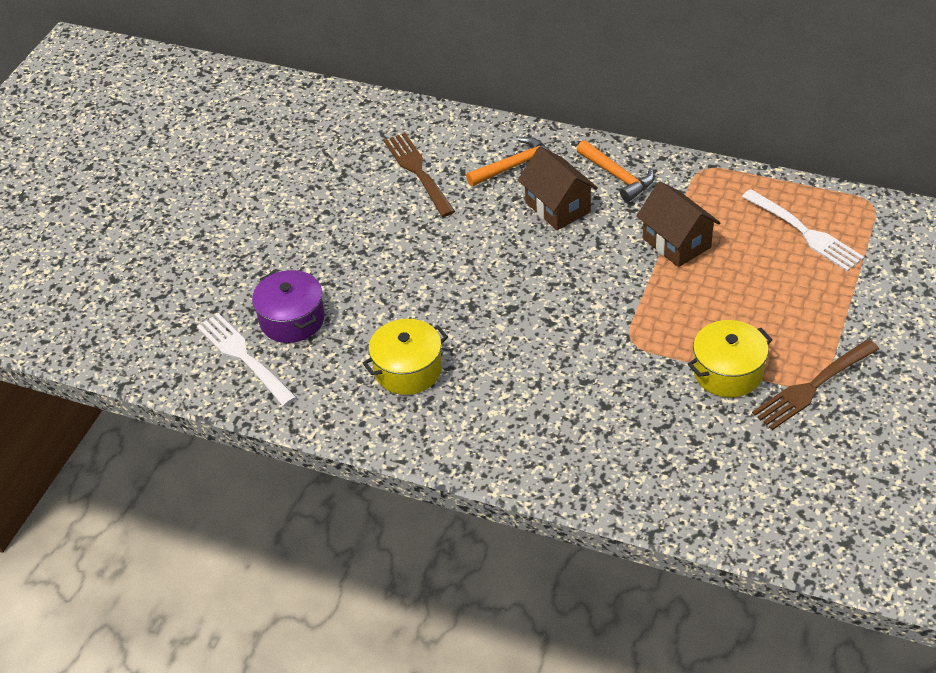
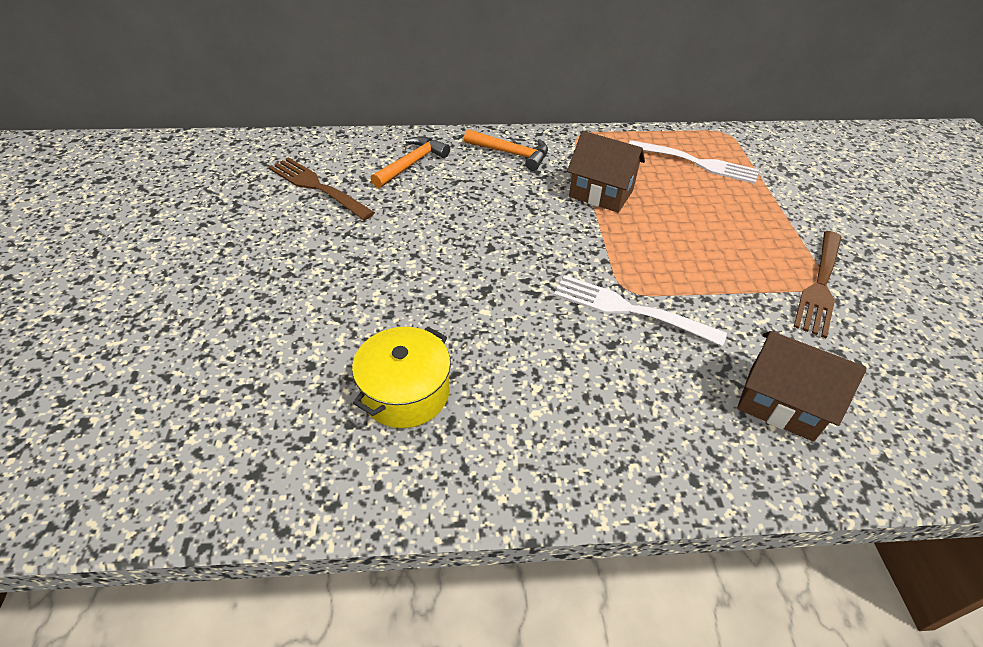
camera: 30 degrees left, 0 degrees up
(244, 357) = (174, 444): white fork -> white fork (631, 310)
(292, 319) = (227, 373): purple pot -> none
(558, 207) = (474, 188): brown house -> brown house (780, 403)
(728, 372) = (738, 293): yellow pot -> none

